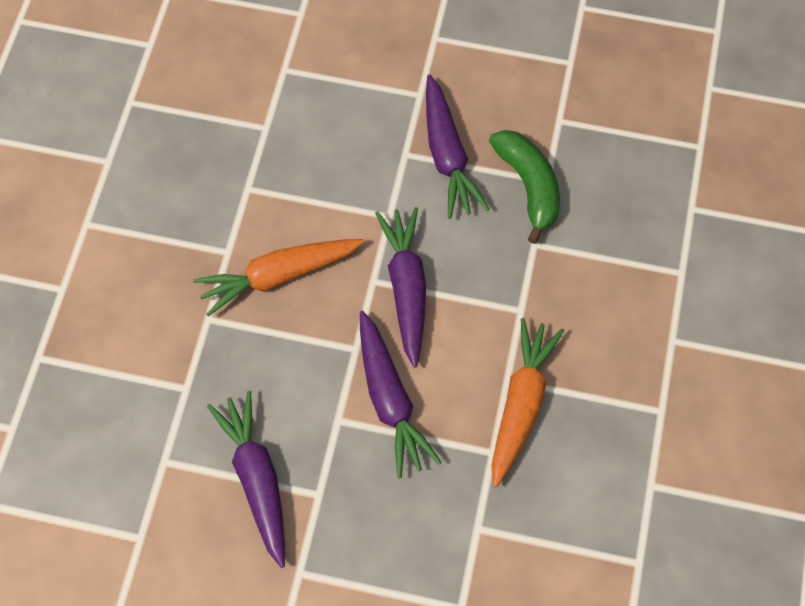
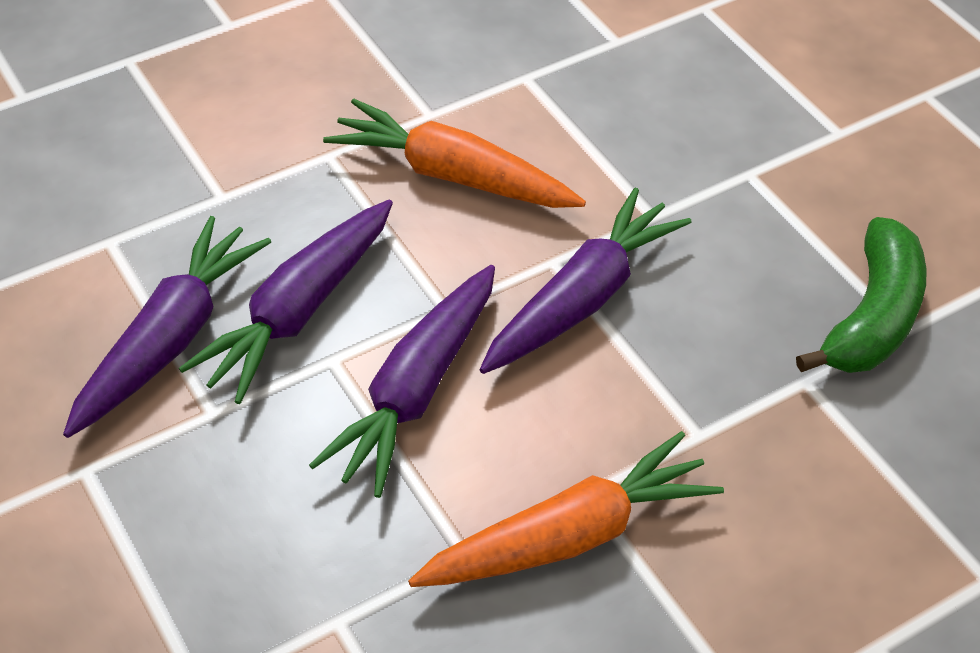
camera: 45 degrees right, 15 degrees down
(447, 155) = (801, 211): purple carrot -> purple carrot (299, 311)

